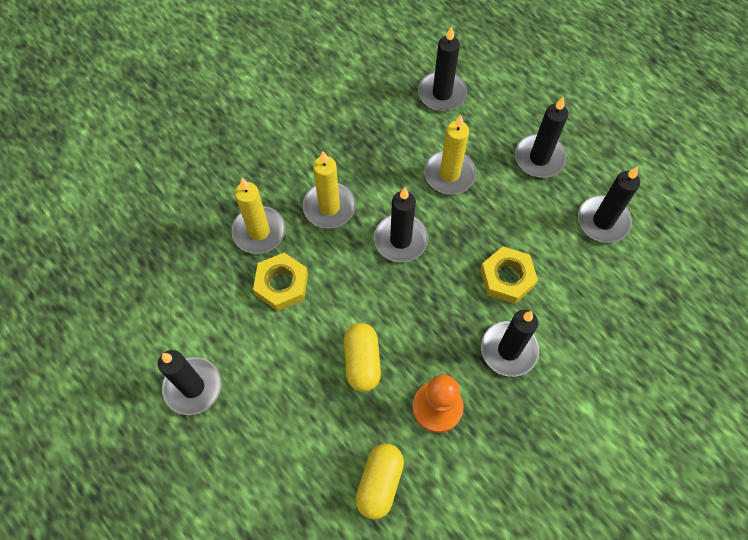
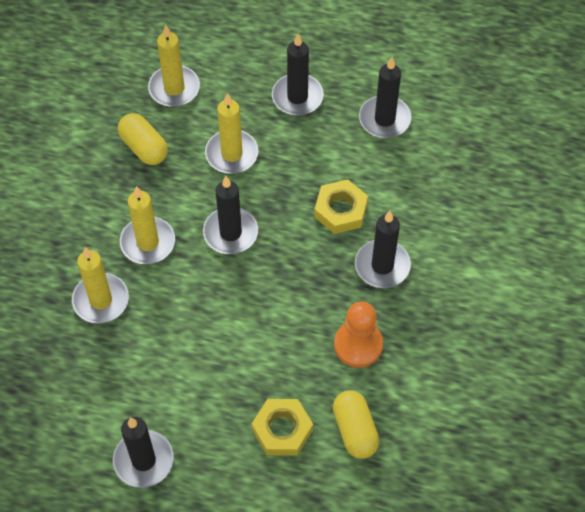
camera: 35 degrees left, 5 degrees down
(282, 284) = (156, 331): yellow nut -> yellow nut (282, 430)
(362, 361) = (272, 349): yellow capsule -> yellow capsule (144, 147)
(442, 93) = (174, 88): black candle -> yellow candle

